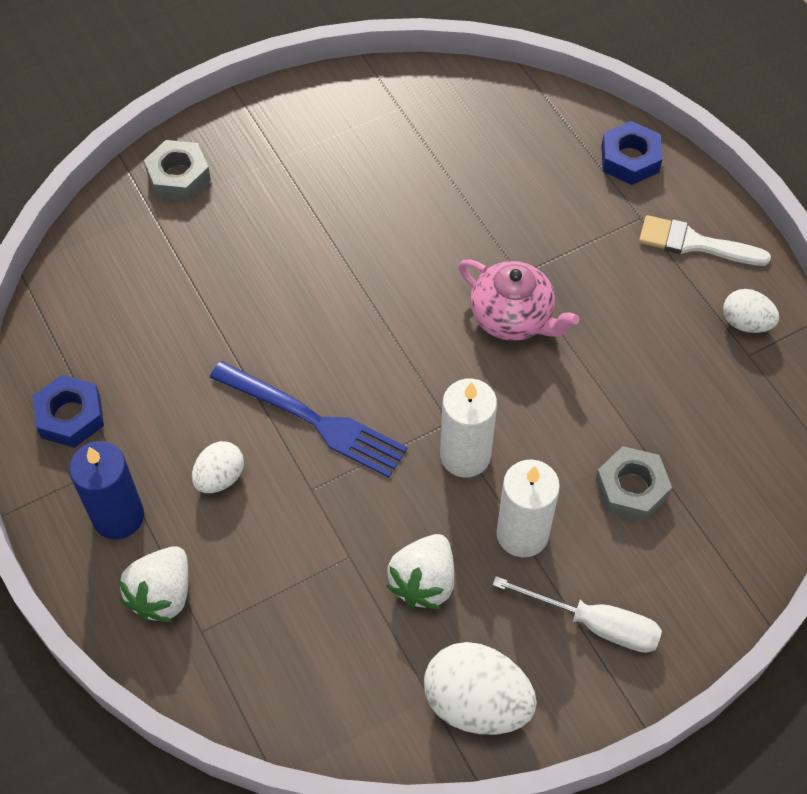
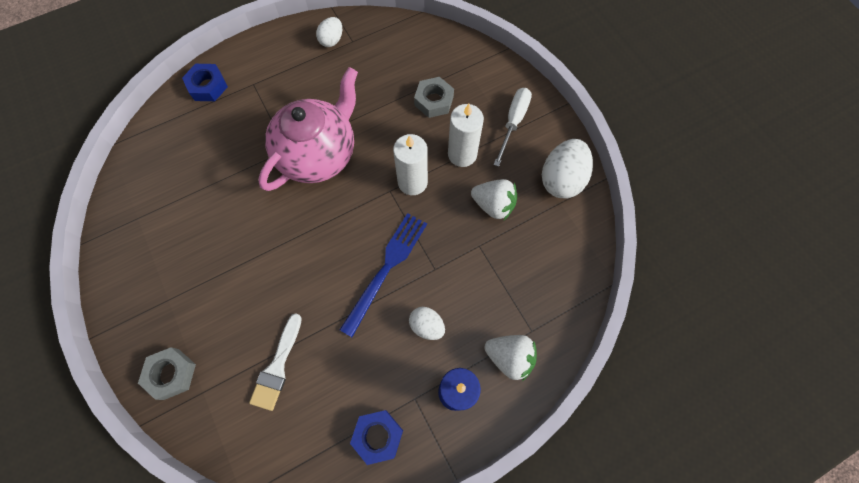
camera: 90 degrees left, 10 degrees up
(512, 318) = (318, 154): pink teapot -> pink teapot, size x1.62
(694, 243) = (275, 59): white brush -> white brush (277, 367)

